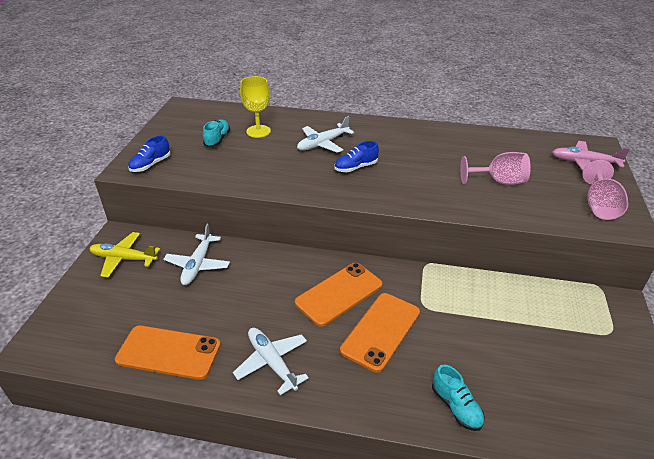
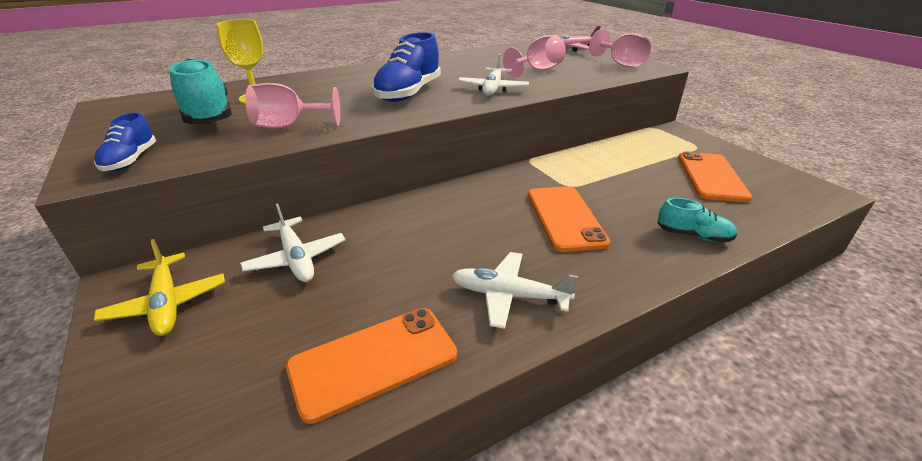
camera: 40 degrees left, 5 degrees down
(124, 259) = (167, 303): yellow plane -> yellow plane turned 90 degrees counterclockwise
(217, 139) = (208, 116): turquoise shoe -> turquoise shoe, size x1.82
(247, 170) = (289, 126): none -> pink goblet
(323, 143) = (348, 88): white plane -> white plane (492, 88)
(339, 294) = (490, 210): orange phone -> orange phone (711, 177)
(356, 167) = (408, 93): blue shoe -> blue shoe, size x1.82

